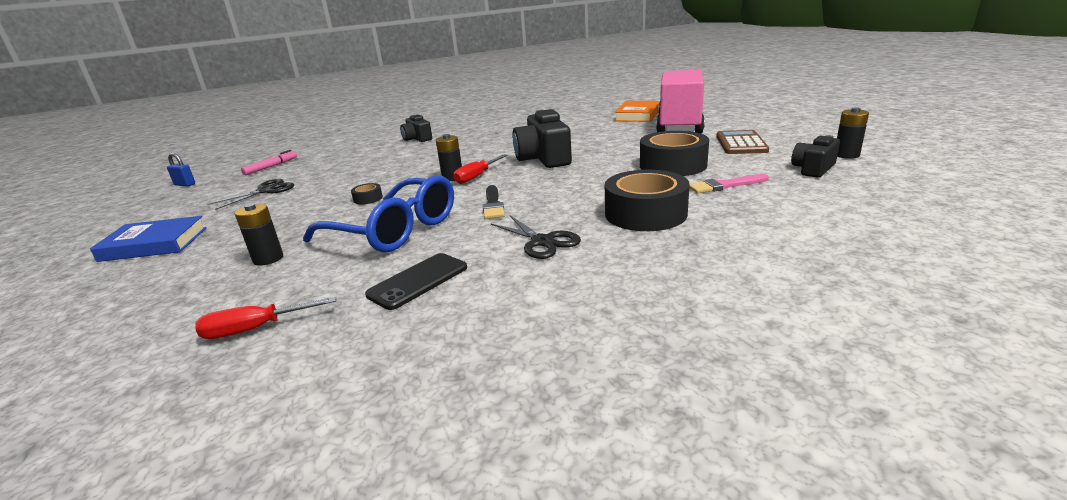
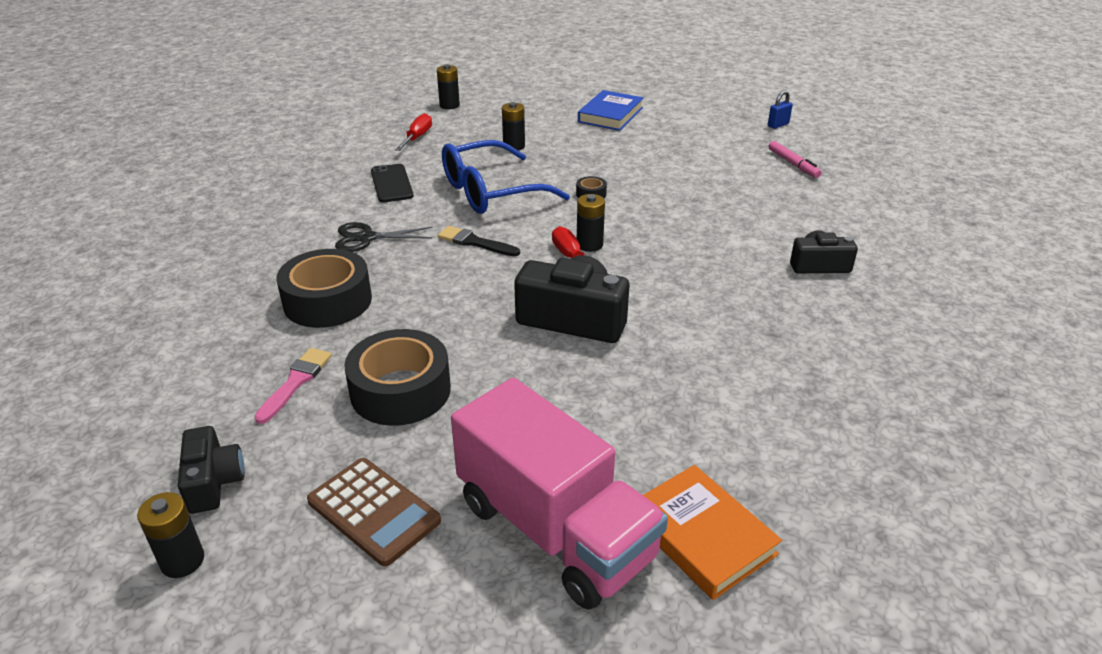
camera: 120 degrees right, 10 degrees up
(94, 362) = (449, 105): none -> black battery
(266, 191) = (694, 156): black scissors -> none

